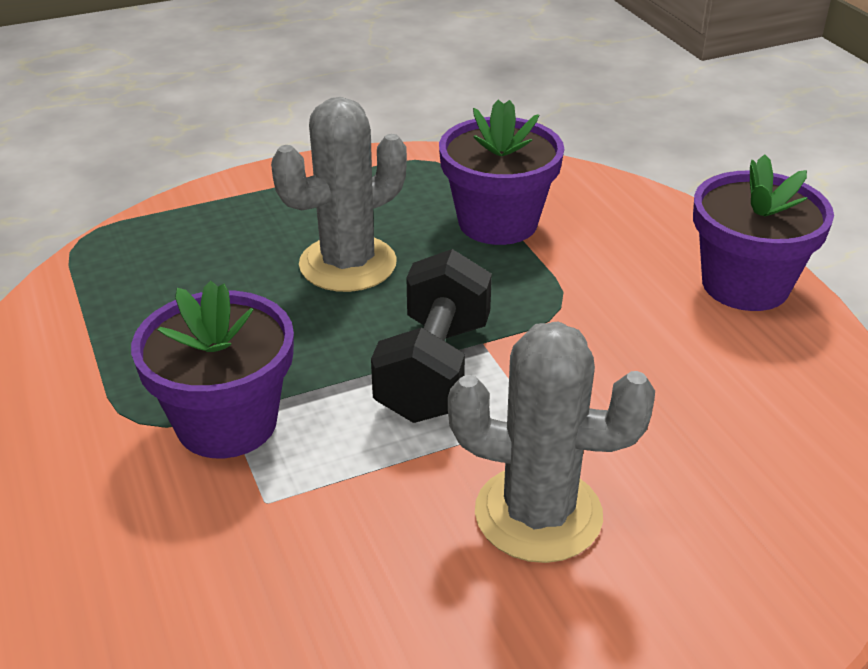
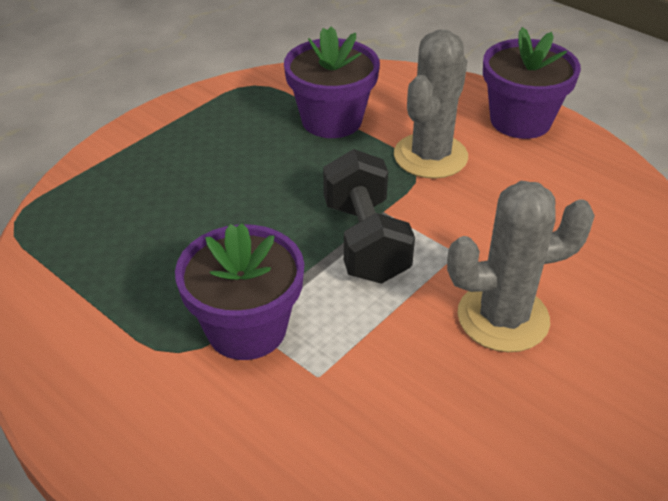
camera: 25 degrees left, 5 degrees up
(348, 264) = (247, 181): grey cactus -> grey cactus (430, 156)

